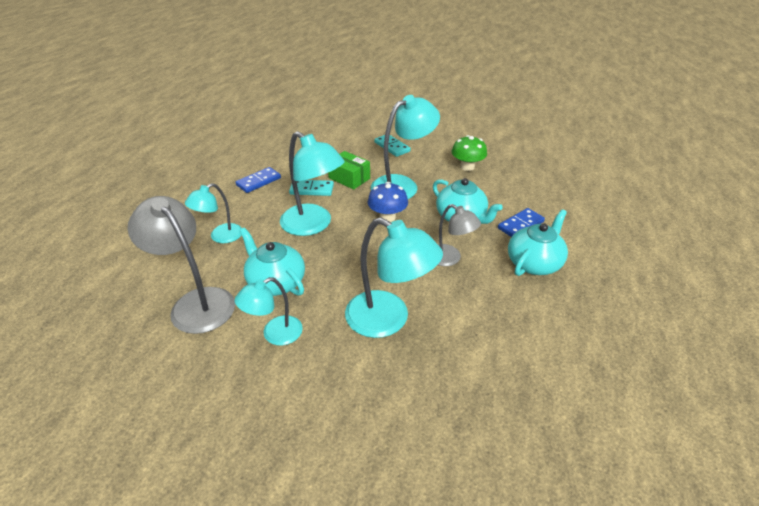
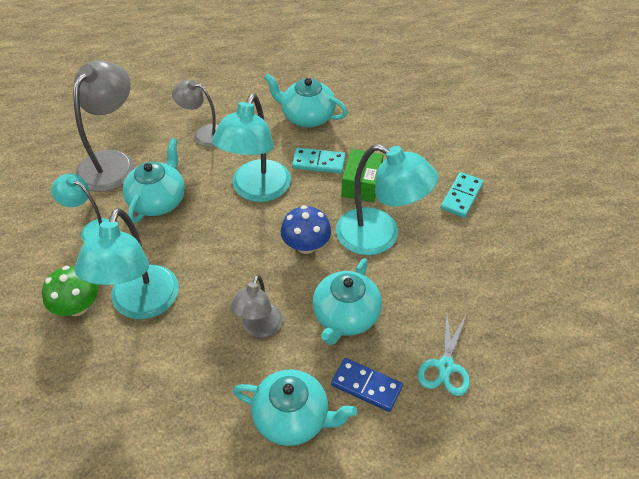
camera: 65 degrees right, 10 degrees up
(220, 237) = (203, 134): turquoise lamp -> grey lamp
(258, 181) = (307, 117): blue domino -> turquoise teapot
(311, 190) = (318, 163): turquoise domino -> turquoise domino turned 60 degrees counterclockwise
(467, 167) = (470, 290): green mushroom -> green mushroom (77, 306)
(518, 192) = (445, 367): none -> turquoise scissors

